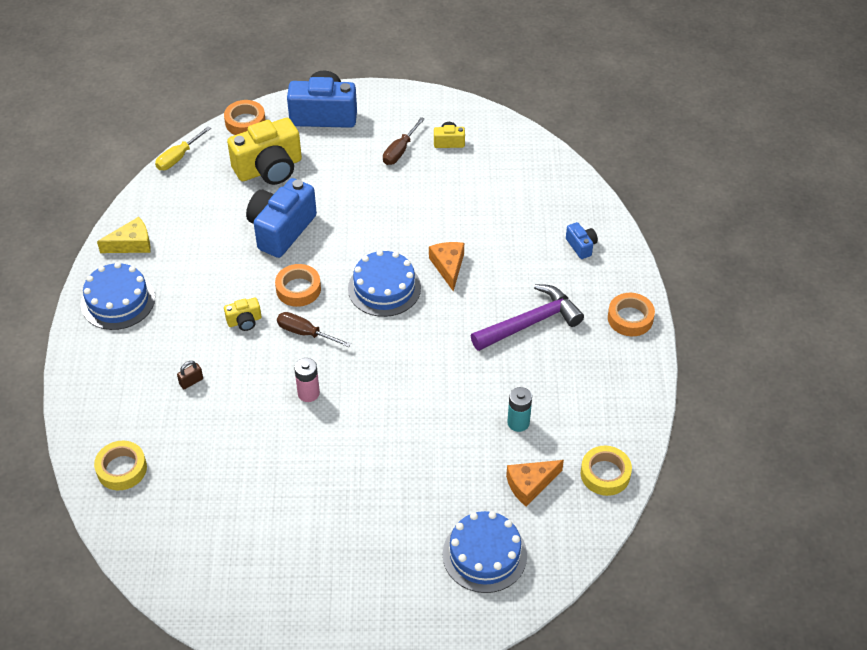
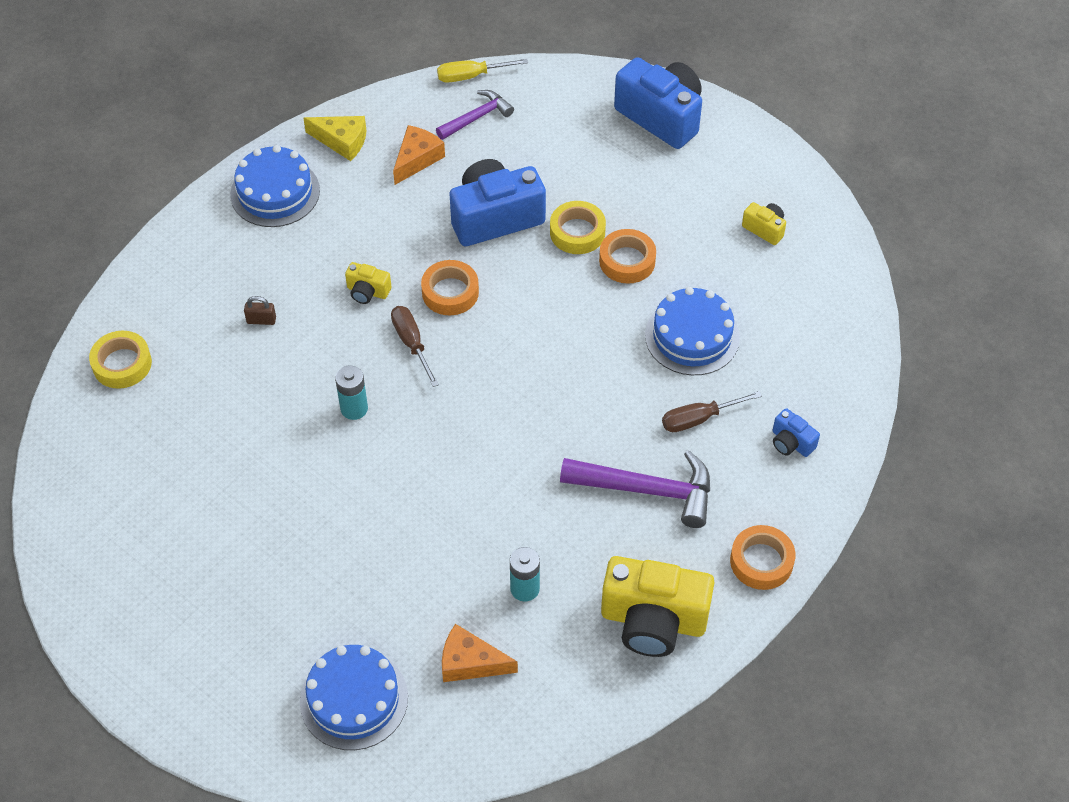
camera: 40 degrees right, 5 degrees up
(208, 179) = (477, 117): none -> purple hammer
(245, 122) = (573, 77): orange tape -> orange tape (627, 261)
(269, 168) = (547, 143): yellow camera -> yellow camera (653, 620)
(308, 393) = (354, 408): pink battery -> turquoise battery
(384, 288) = (535, 348): blue cake -> blue cake (692, 336)
(399, 151) = (700, 207): brown screwdriver -> brown screwdriver (698, 419)
(448, 267) = (623, 369): orange cheese -> orange cheese (417, 159)
(581, 246) = (791, 442): blue camera -> blue camera turned 120 degrees clockwise
(605, 474) = (557, 710): yellow tape -> yellow tape (577, 232)

